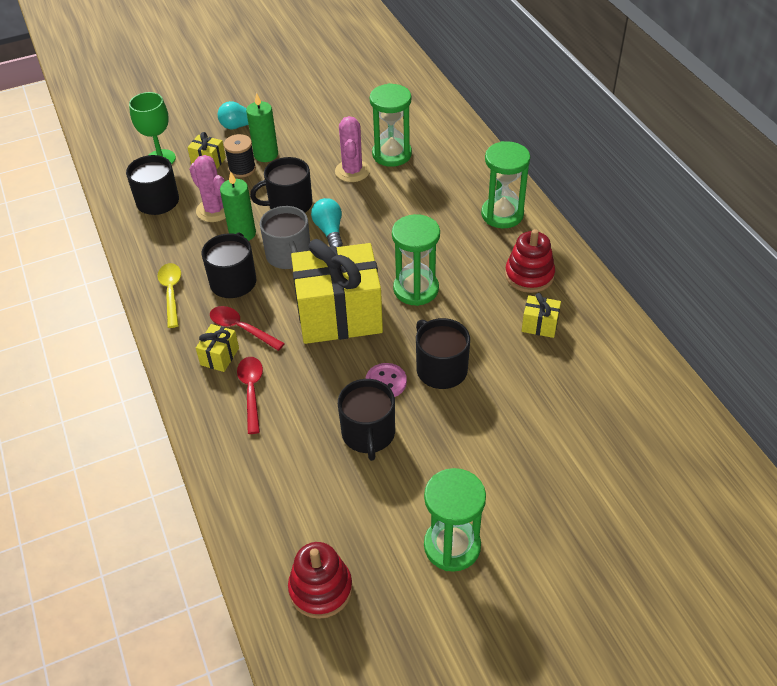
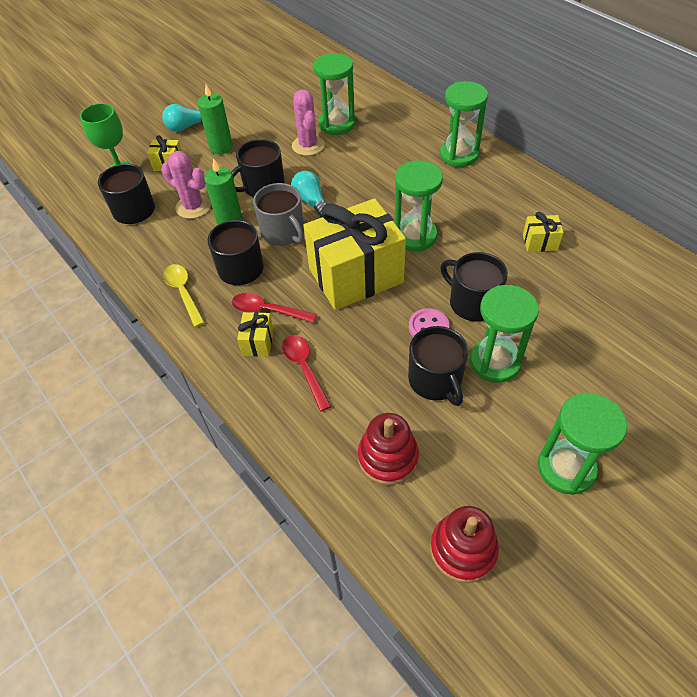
camera: 15 degrees left, 5 degrees up
(242, 169) = (204, 164): black spool -> none
(434, 431) = (495, 362): none -> green hourglass
(529, 275) = (508, 201): red stacking toy -> red stacking toy (388, 457)

